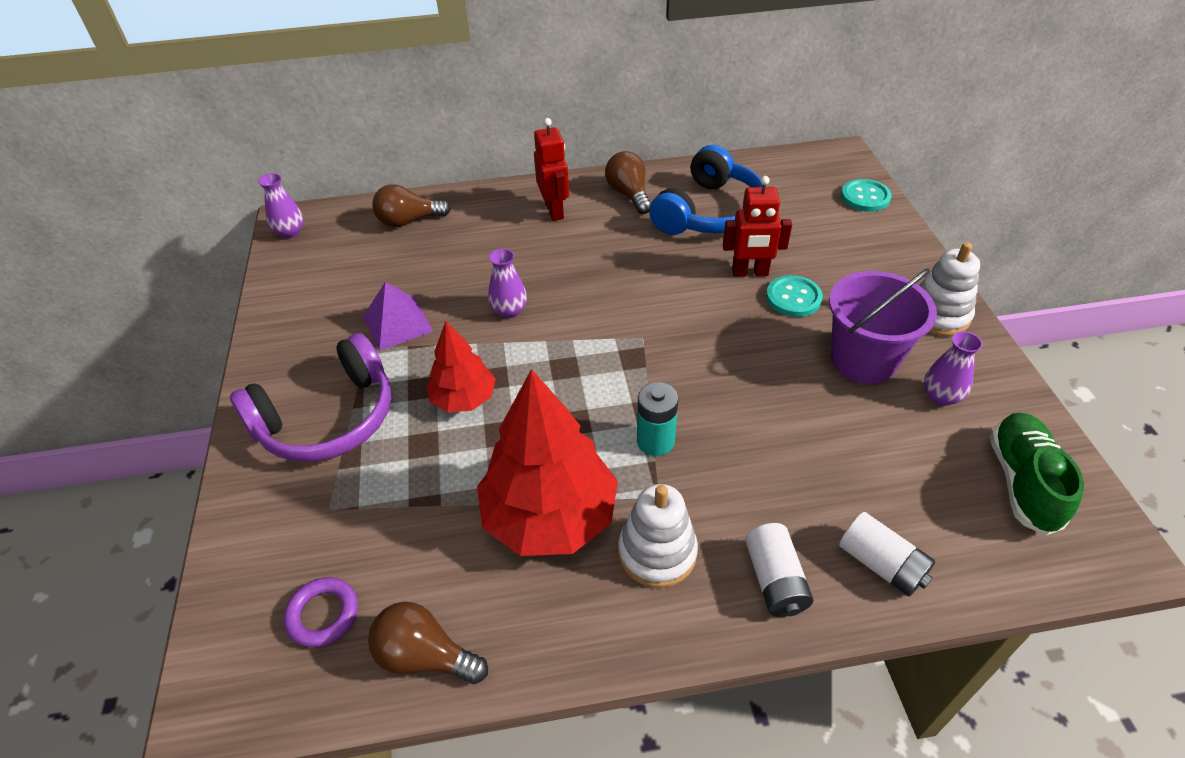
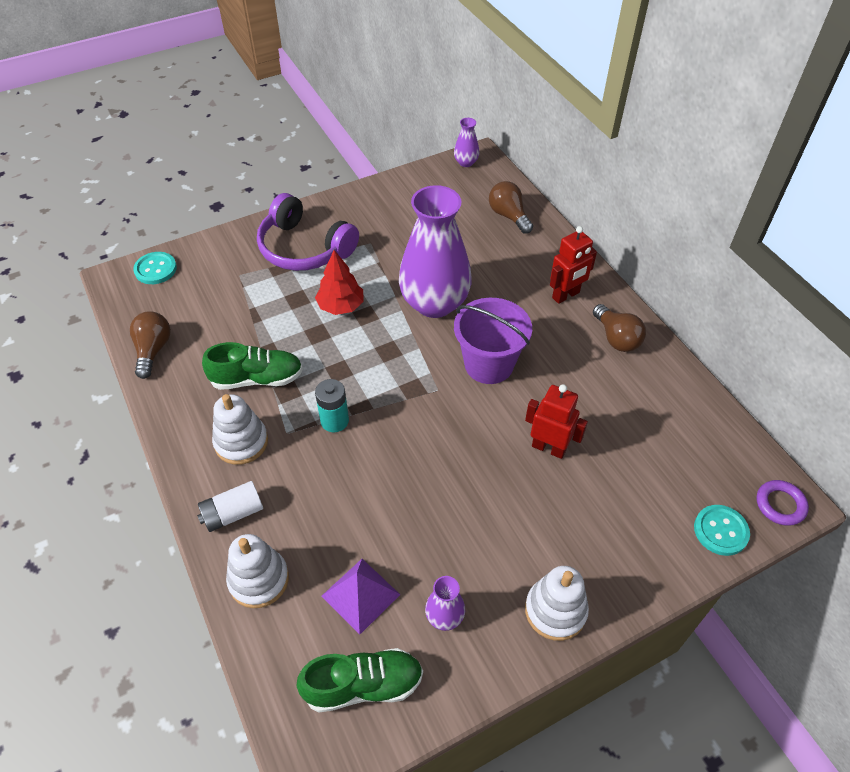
camera: 70 degrees right, 5 degrees up
(323, 614) = (171, 299): purple ring -> purple ring (780, 505)
(397, 323) = (398, 249): purple pyramid -> purple pyramid (361, 595)
(509, 311) = (434, 303): purple vase -> purple vase, size x2.37
(550, 515) = (257, 378): red tree -> green shoe
(629, 194) = (616, 338): brown light bulb -> brown light bulb turned 105 degrees clockwise
(709, 212) = (621, 402): blue headphones -> none
(750, 272) = (549, 448): red robot -> red robot turned 135 degrees clockwise
(793, 298) = (528, 486): turquoise button -> turquoise button (155, 269)
(863, 360) = (469, 550): purple bucket -> purple bucket (488, 364)
(881, 564) = (259, 580): white battery -> white stacking toy

